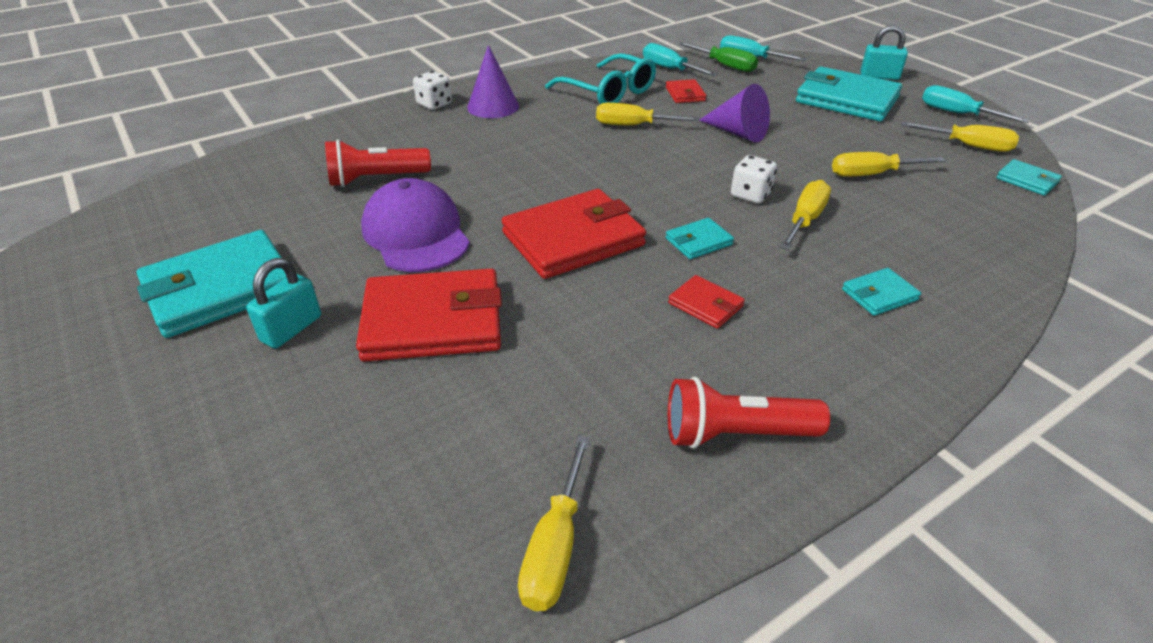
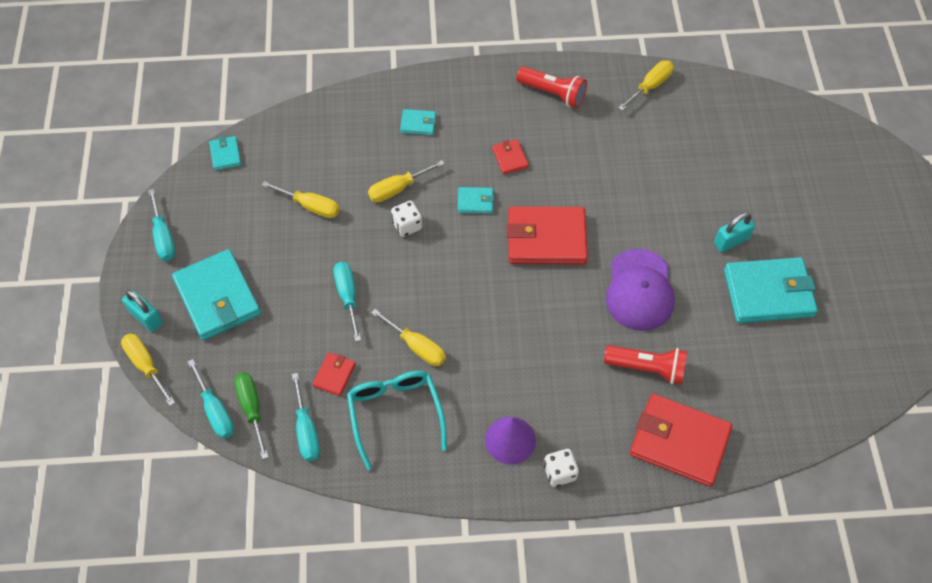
camera: 150 degrees left, 20 degrees up
(433, 321) = (655, 212): red wallet -> red wallet (679, 442)
(737, 133) = (348, 296): purple cone -> turquoise screwdriver
(968, 146) = (211, 200): yellow screwdriver -> yellow screwdriver (146, 365)

